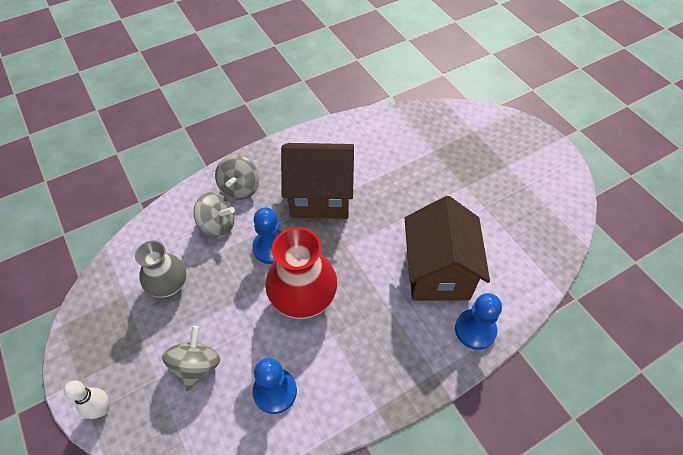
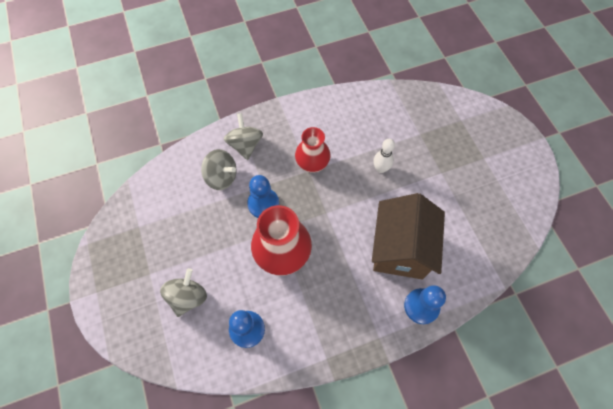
camera: 10 degrees right, 10 degrees up
(102, 409) = (111, 319): white bowling pin -> white bowling pin (380, 168)
(169, 285) = (175, 224): grey vase -> none
(240, 188) = (245, 145): grey spinning top -> grey spinning top turned 150 degrees clockwise
(320, 197) = (312, 163): brown house -> red vase

